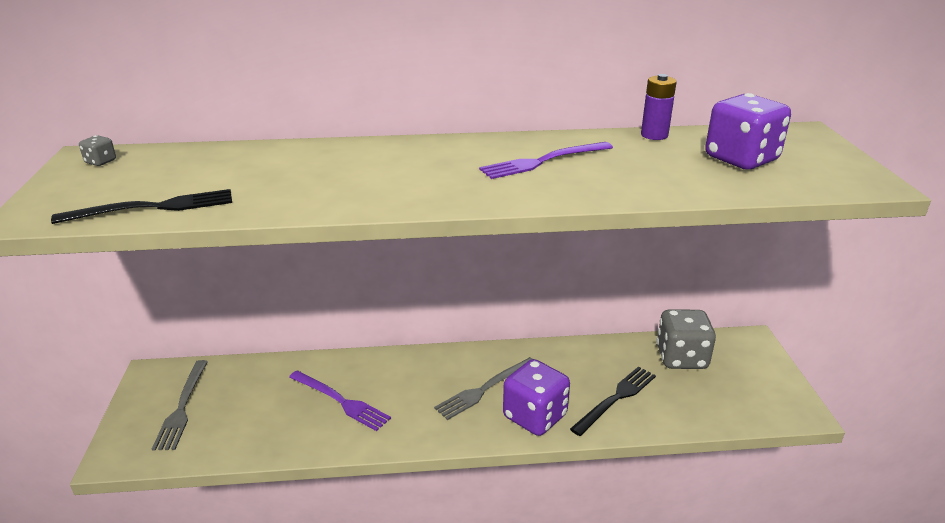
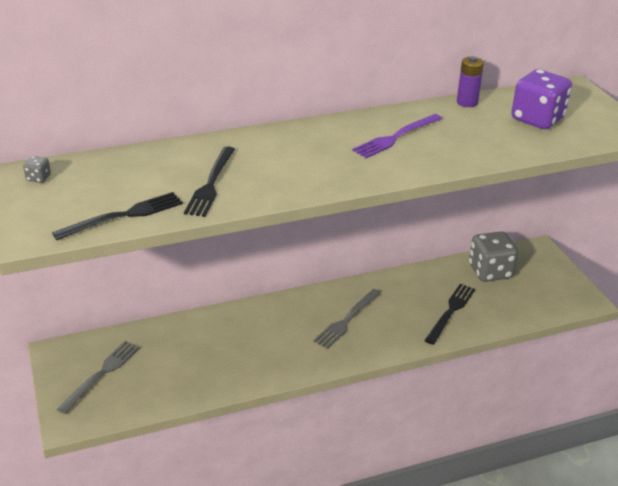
camera: 15 degrees left, 5 degrees up
(182, 407) = (101, 374): grey fork -> grey fork turned 135 degrees counterclockwise
(283, 186) = (211, 183): none -> black fork
(340, 401) = (234, 348): purple fork -> none
(535, 416) = (394, 335): purple dice -> none

